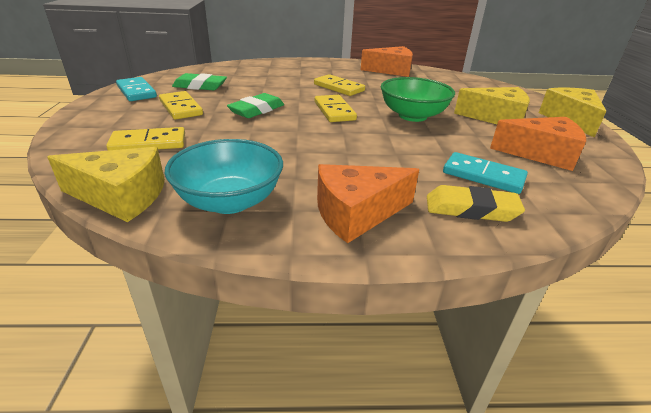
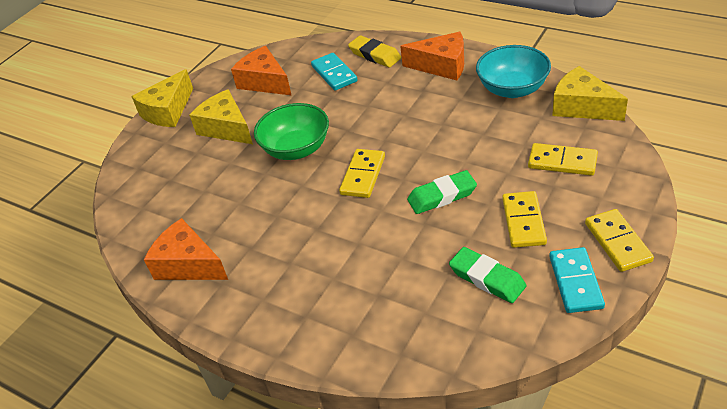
camera: 140 degrees left, 10 degrees up
(338, 87) = (311, 228): yellow domino -> yellow domino (618, 242)

